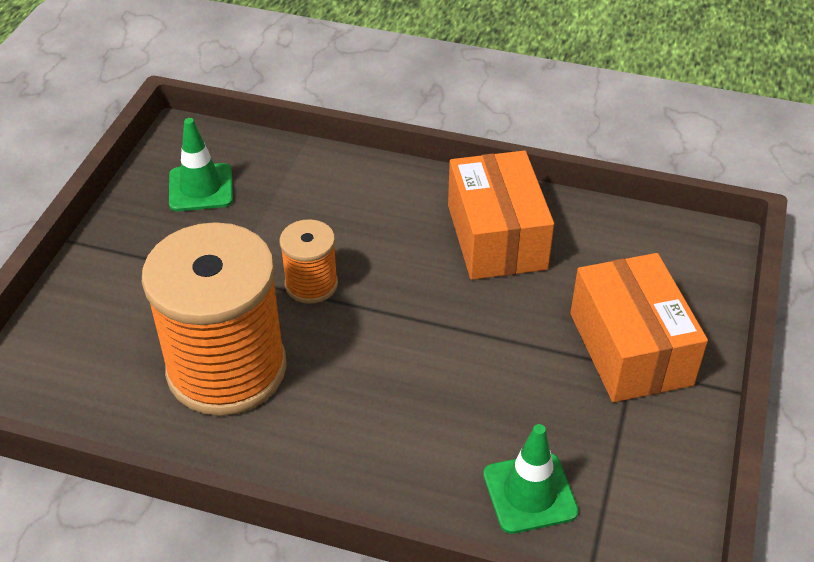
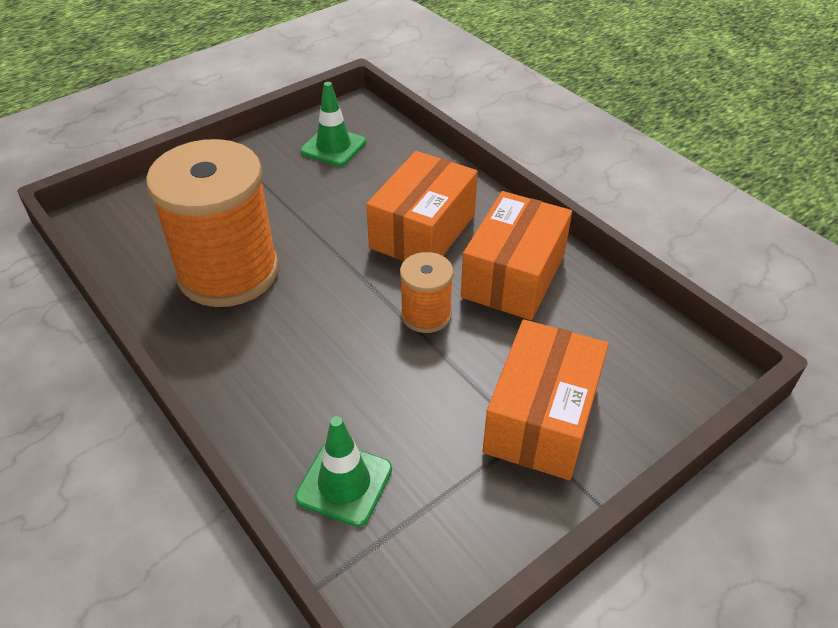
camera: 35 degrees right, 0 degrees up
(311, 284) = (341, 244): orange spool -> orange spool (426, 315)
(377, 234) = (423, 231): none -> orange box

